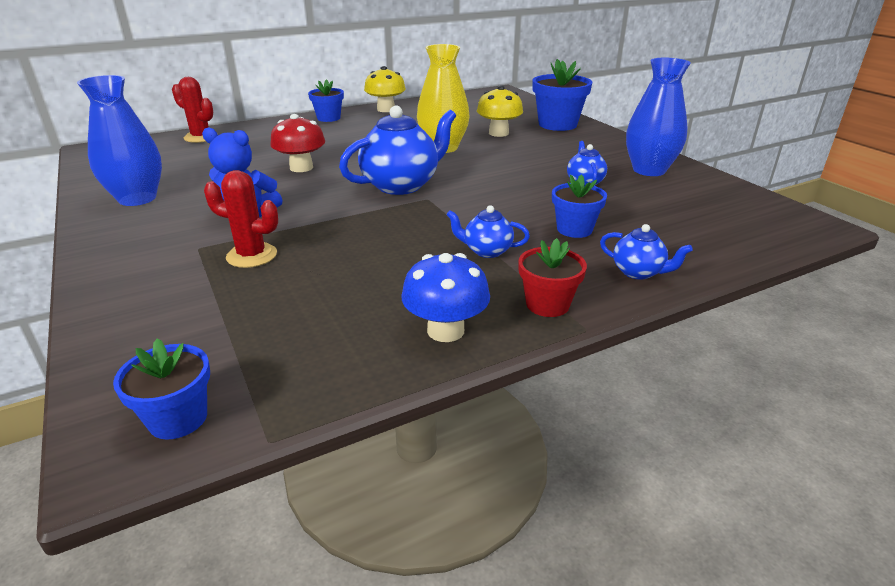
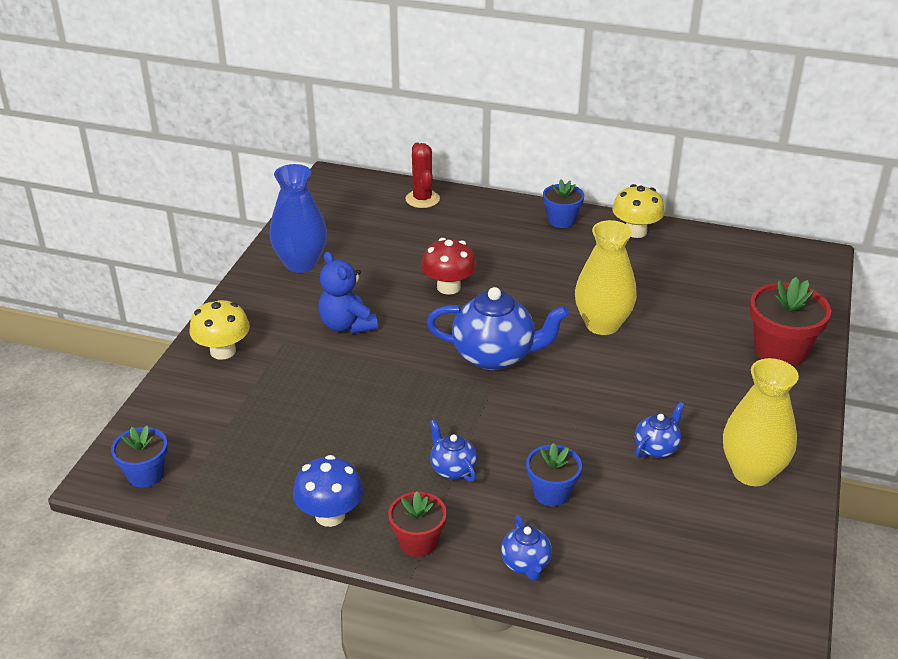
camera: 45 degrees right, 5 degrees up
(251, 256) = (304, 372): red cactus -> none
(498, 133) = (691, 331): yellow mushroom -> yellow mushroom (223, 351)
(557, 124) = (780, 351): blue flower pot -> red flower pot
(649, 170) = (752, 472): blue vase -> yellow vase

